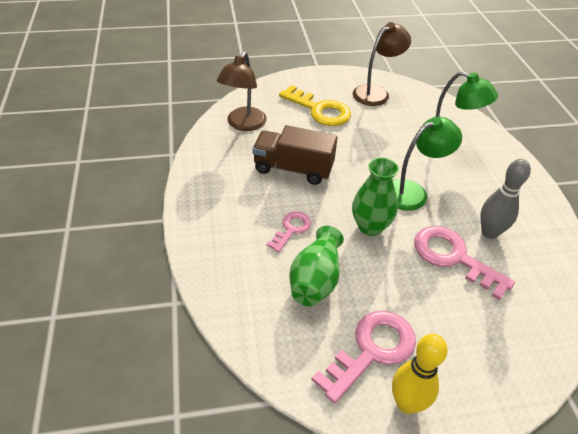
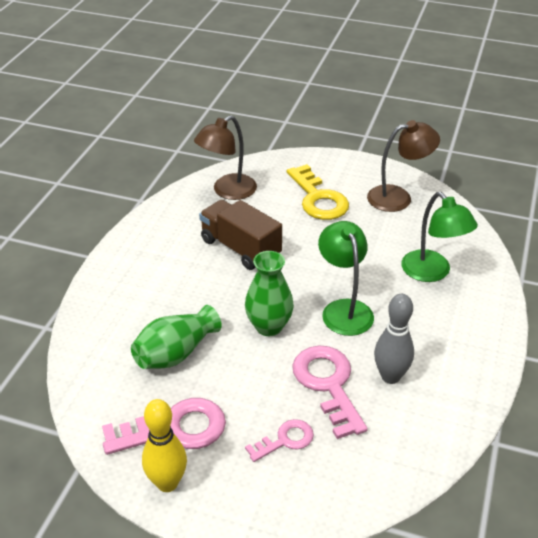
camera: 30 degrees right, 5 degrees down
(291, 229) = (191, 302): pink key -> pink key (285, 440)
(412, 192) = (344, 309): green lamp -> green lamp turned 105 degrees counterclockwise

